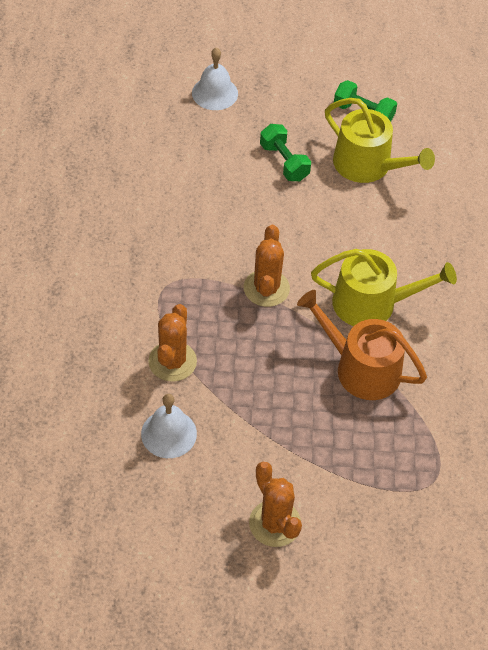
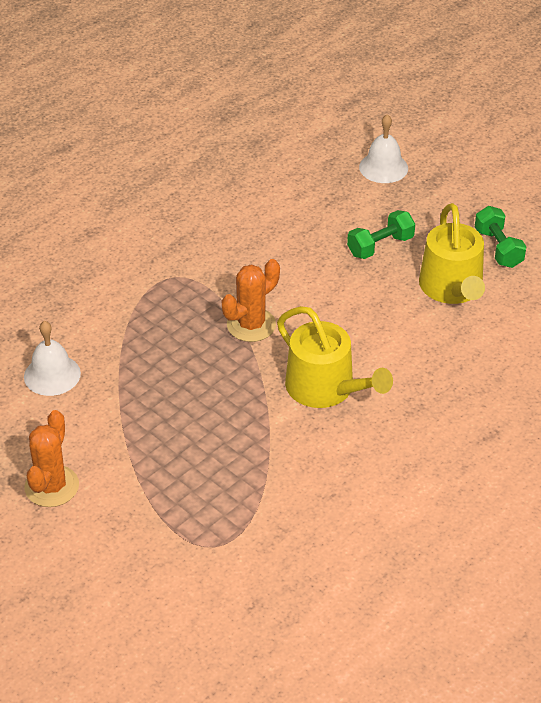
camera: 45 degrees right, 10 degrees down
(172, 361) = (115, 329): orange cactus -> none
(284, 162) = (380, 246): green dumbbell -> green dumbbell turned 45 degrees clockwise
(360, 368) = (256, 427): orange watering can -> none

